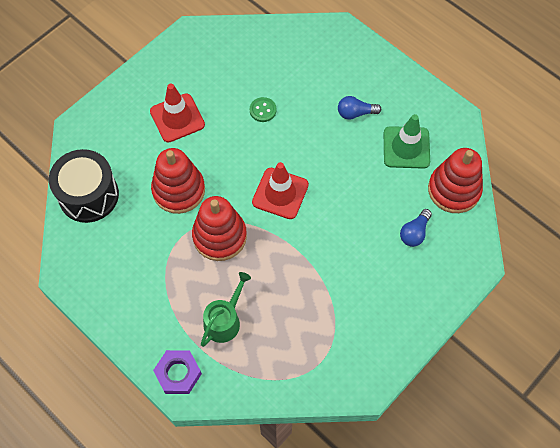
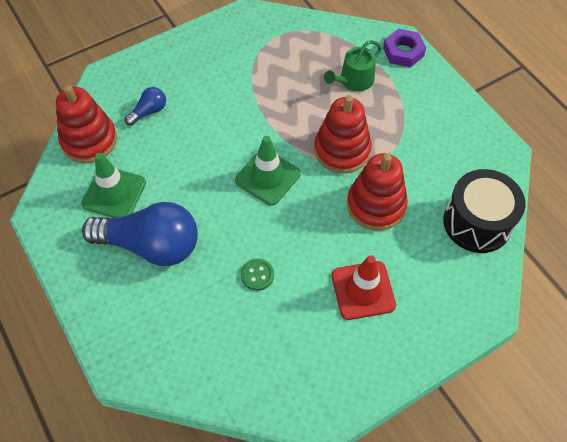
camera: 165 degrees left, 5 degrees down
(280, 193) = (267, 177): red traffic cone -> green traffic cone
(355, 113) = (151, 245): blue light bulb -> blue light bulb, size x2.22

